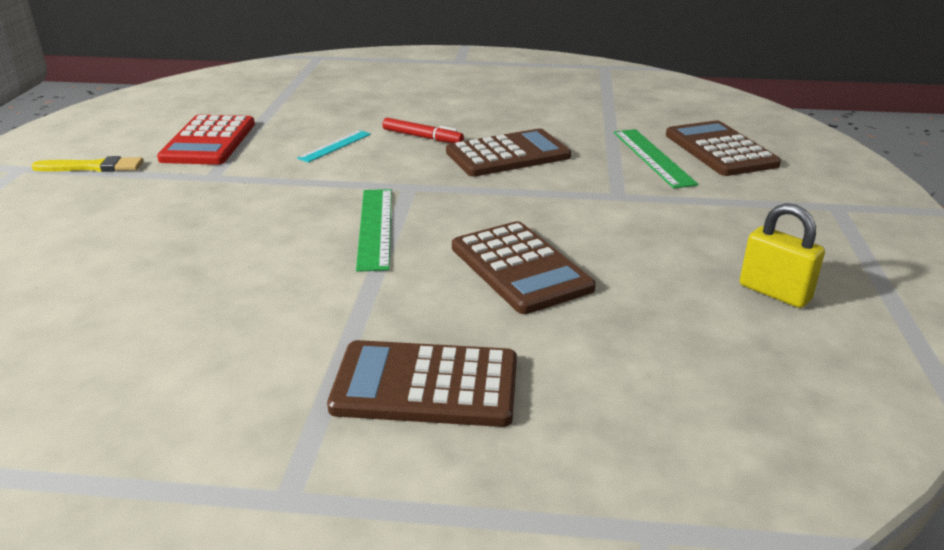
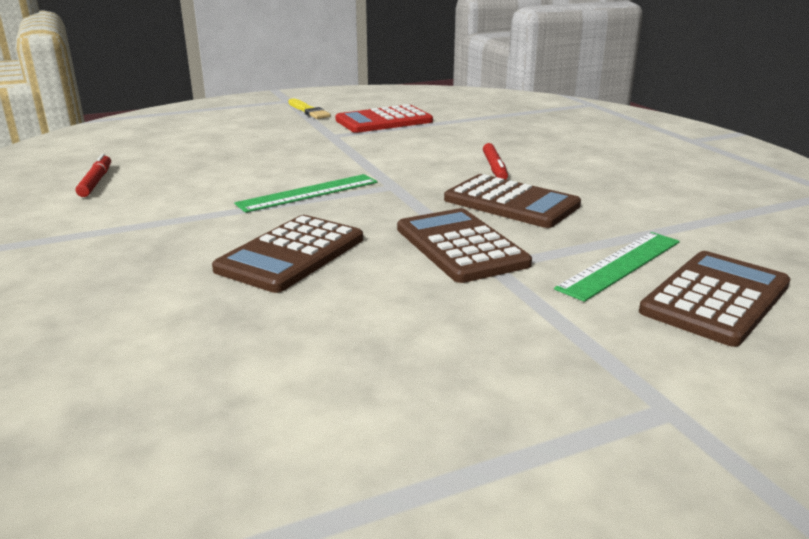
camera: 60 degrees right, 5 degrees down
(145, 351) = (96, 182): none -> red marker
(335, 146) = (431, 149): turquoise ruler -> none
(426, 385) = (88, 261): brown calculator -> brown calculator (460, 246)
(774, 292) = (358, 391): yellow padlock -> none

